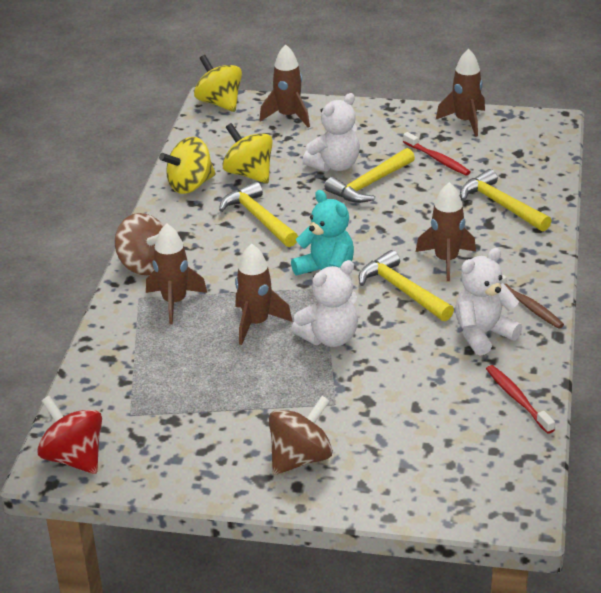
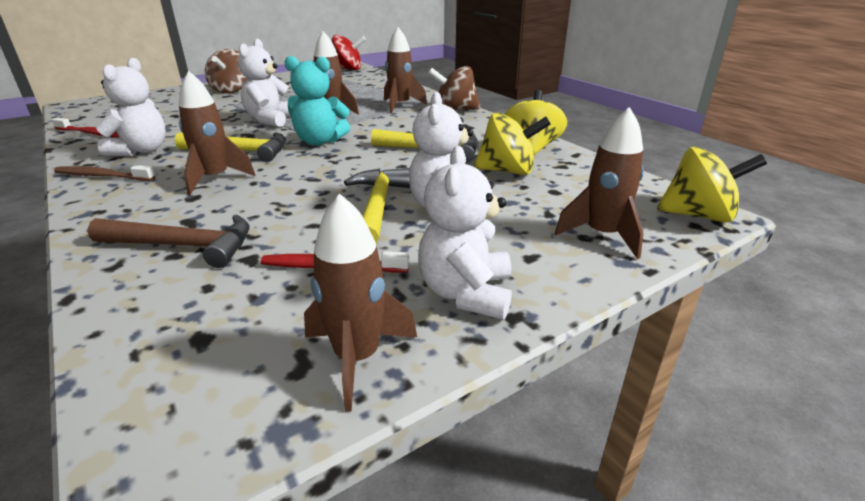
camera: 135 degrees right, 5 degrees down
(394, 123) = (466, 293): none -> white teddy bear
(501, 205) = (183, 246): yellow hammer -> brown hammer

